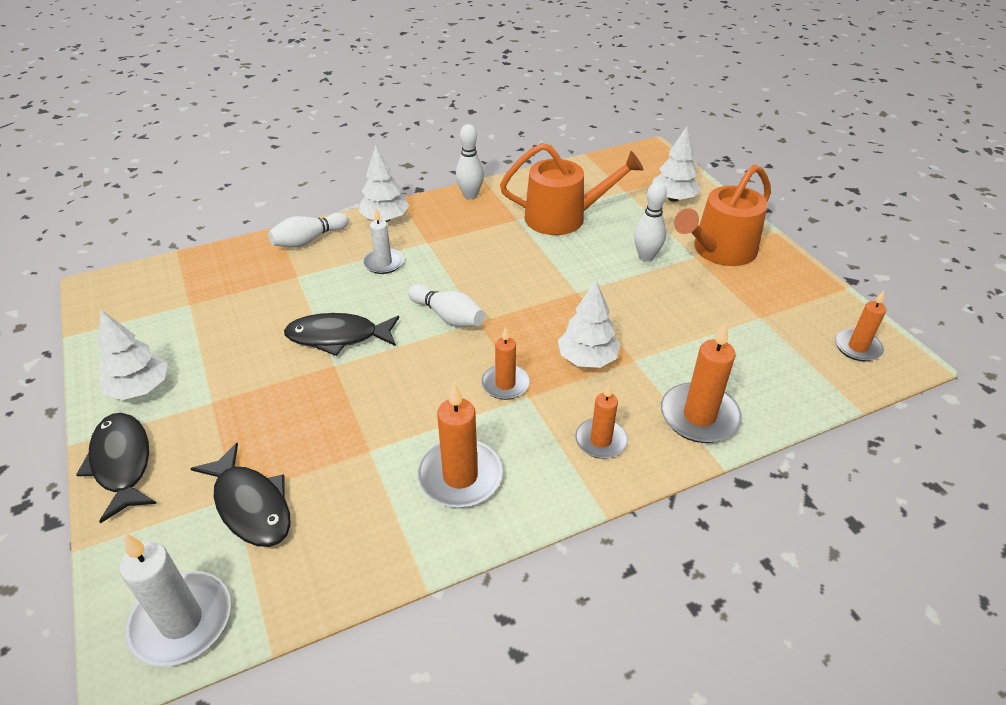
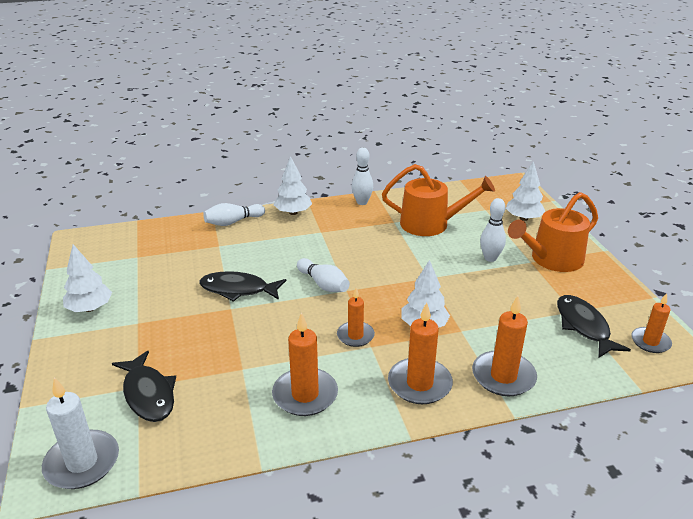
camera: 10 degrees right, 10 degrees down
(122, 463) = (66, 355): black fish -> black fish (584, 326)
(383, 263) = (284, 243): white candle -> none
(600, 440) = (419, 384): orange candle -> orange candle, size x1.56

